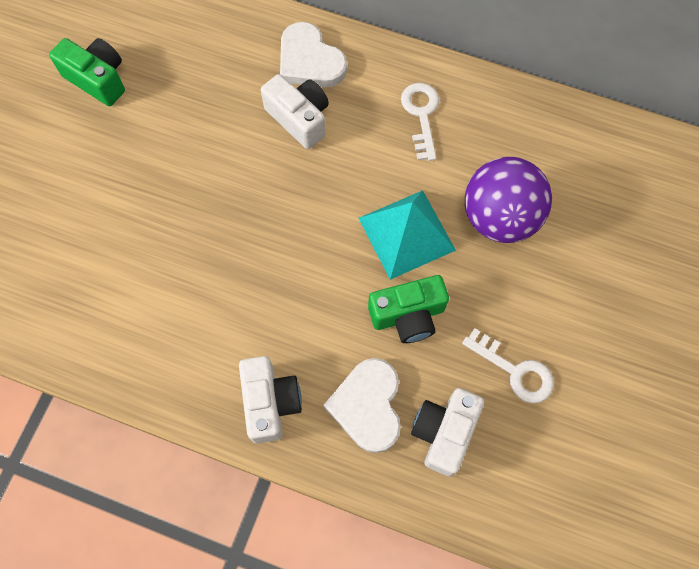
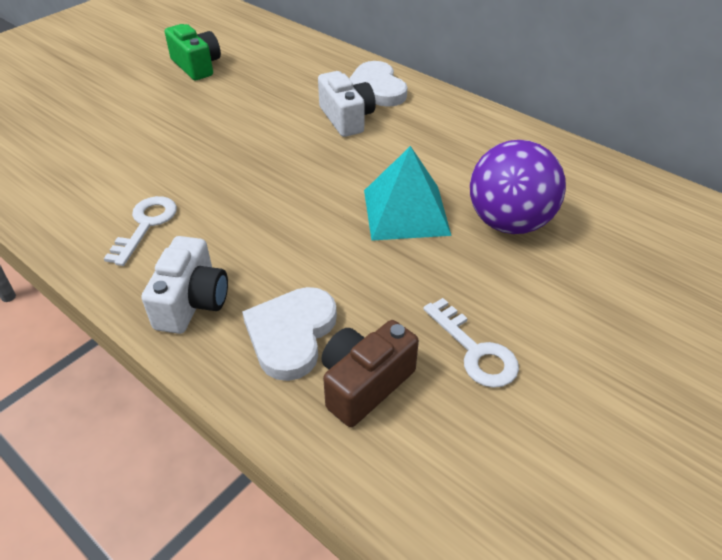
camera: 20 degrees right, 25 degrees down
(408, 315) = (375, 272): green camera -> none
(421, 115) = (460, 139): white key -> white key (146, 225)
(444, 432) = (364, 384): white camera -> brown camera

